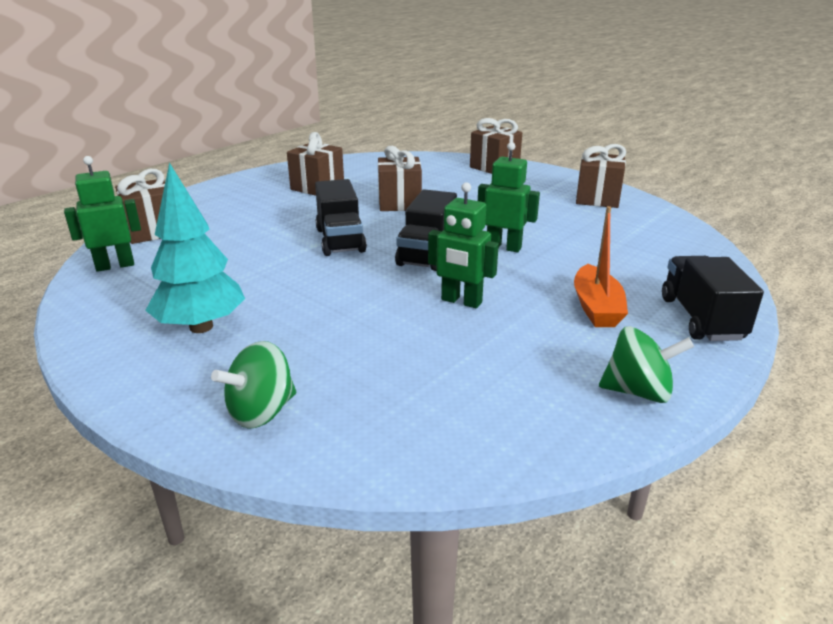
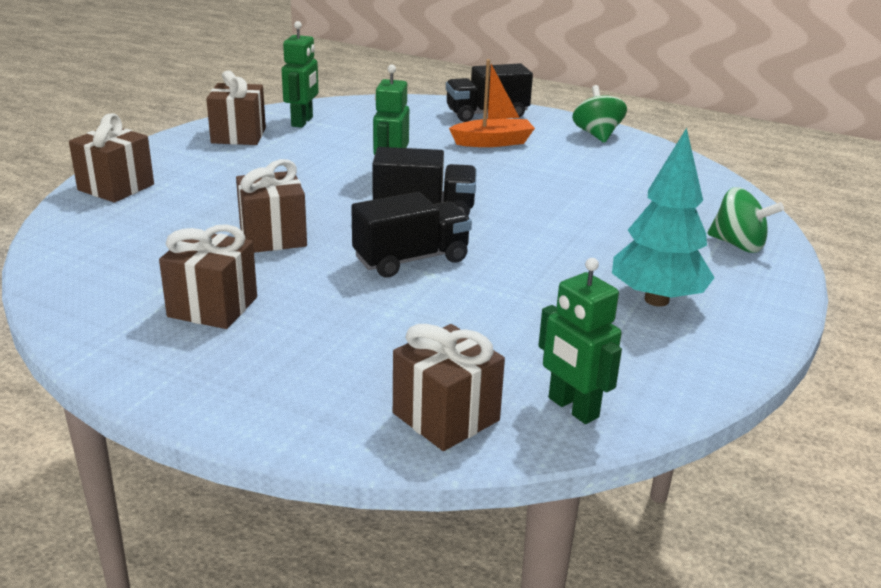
camera: 105 degrees left, 0 degrees up
(461, 301) = (517, 188): green robot -> green robot (302, 122)

